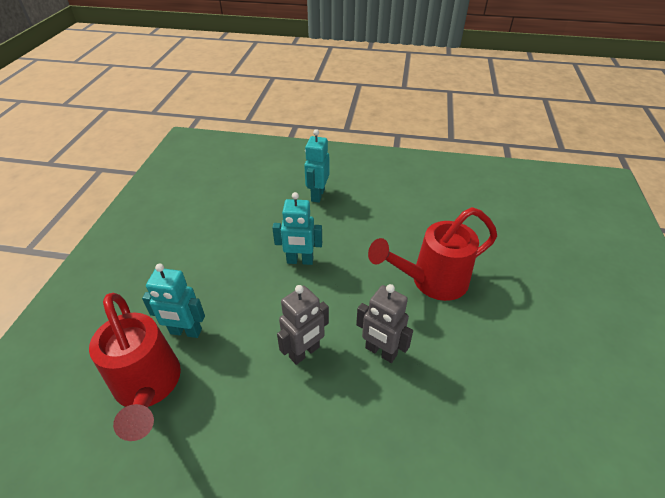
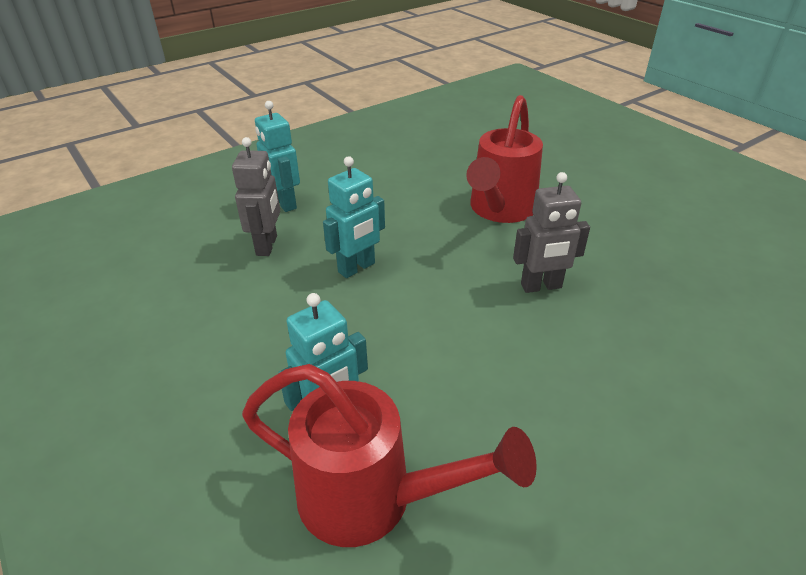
camera: 45 degrees left, 5 degrees down
(304, 352) = (482, 335): grey robot -> grey robot (267, 245)

